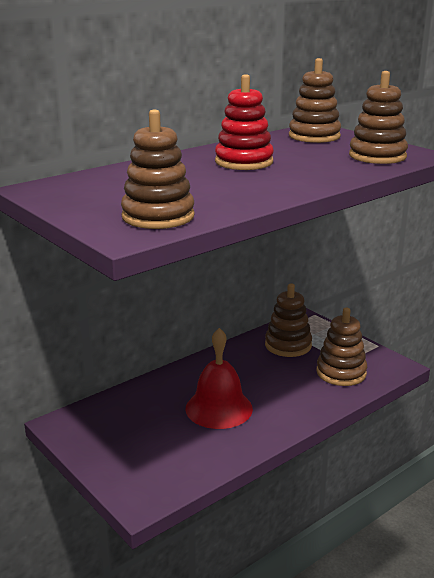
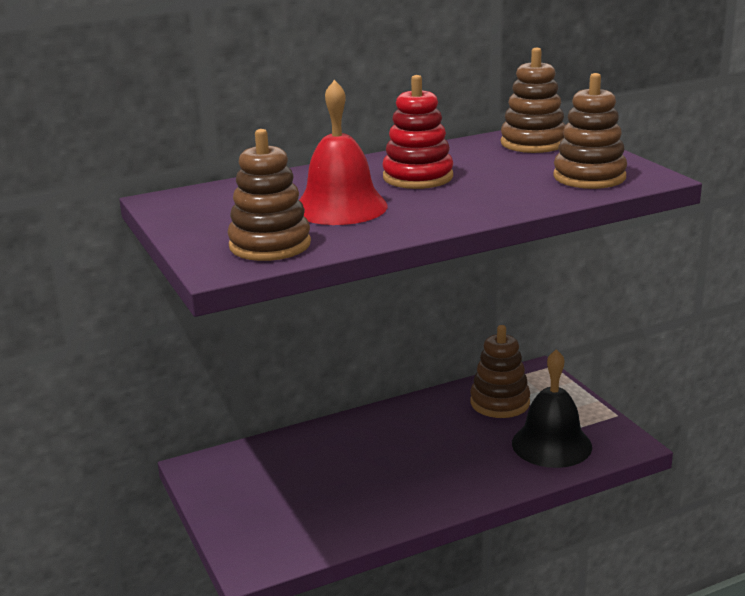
camera: 15 degrees right, 0 degrees up
(219, 408) = (381, 471): red bell -> red bell (340, 207)
(341, 372) = (551, 444): brown stacking toy -> black bell

